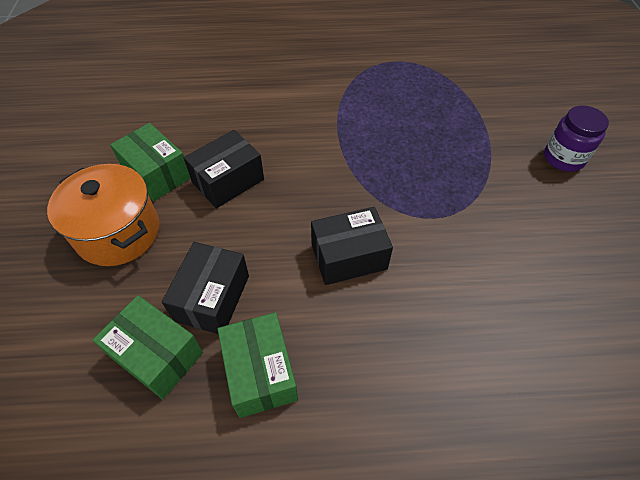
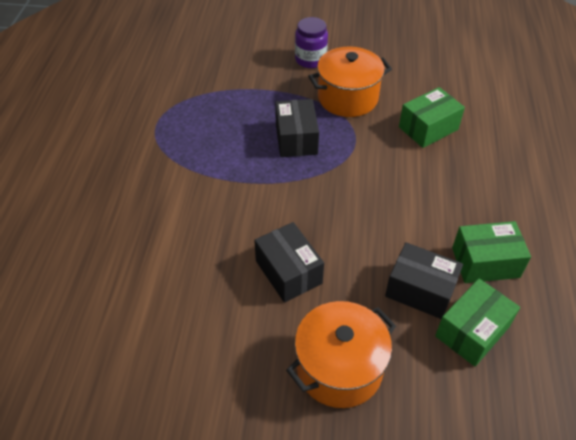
camera: 80 degrees left, 5 degrees down
(156, 174) = (265, 335): green box -> green box (428, 128)
(349, 257) = (387, 196): black box -> black box (296, 139)
(509, 202) = (347, 98): none -> orange pot

